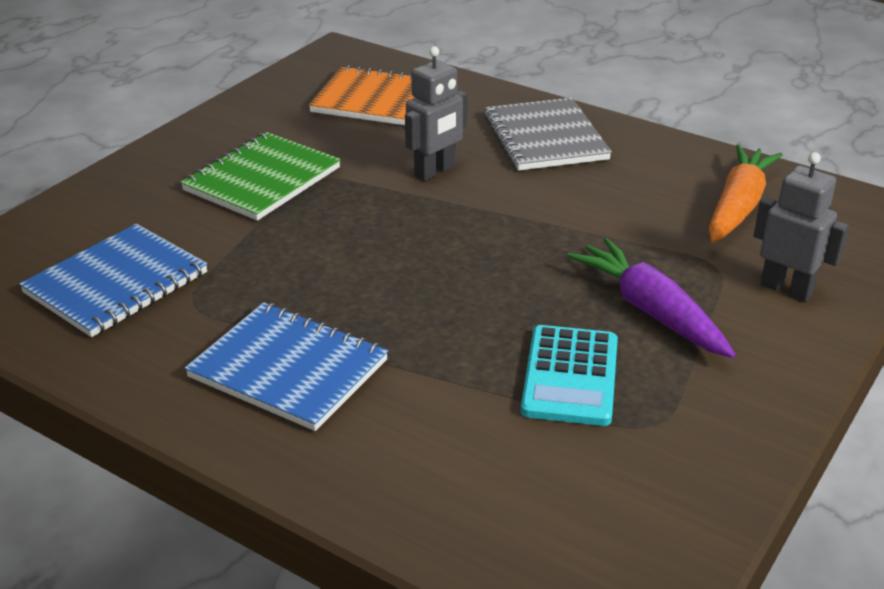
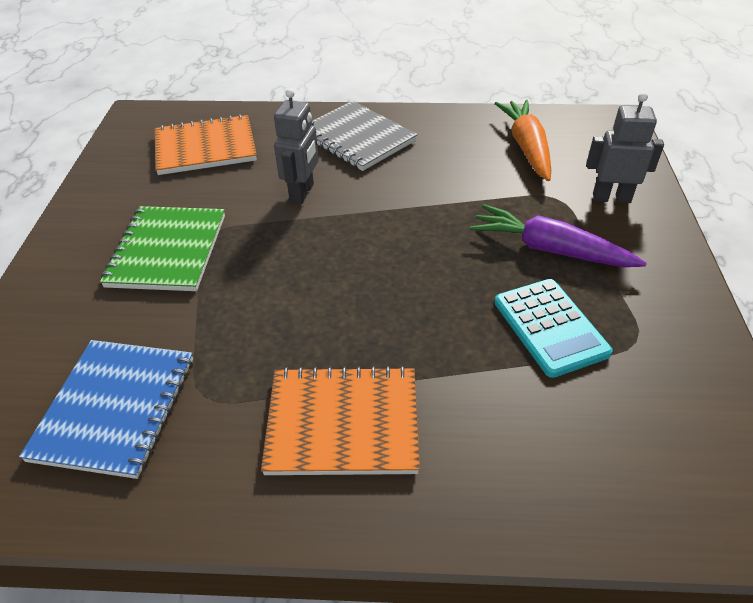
camera: 30 degrees left, 10 degrees up
(288, 369) = (343, 423): blue notebook -> orange notebook

